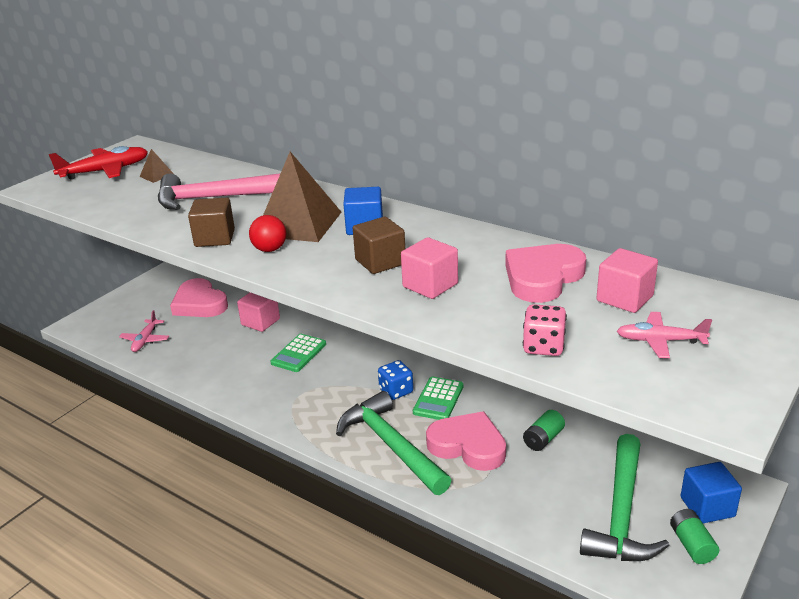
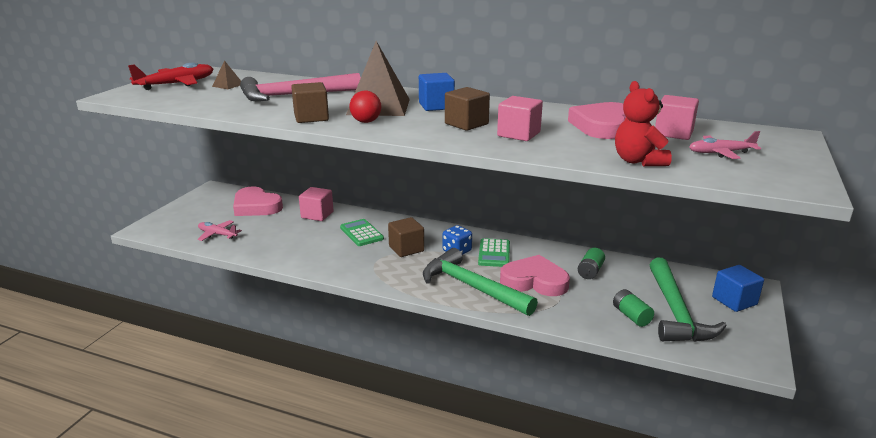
camera: 15 degrees left, 5 degrees down
(145, 340) = (217, 234): pink plane -> pink plane turned 120 degrees clockwise
(298, 353) = (361, 233): green calculator -> green calculator turned 135 degrees clockwise
(339, 381) = (406, 249): none -> brown cube
(543, 346) = (638, 161): pink dice -> red teddy bear
(692, 545) = (738, 326): green battery -> green battery (631, 316)

